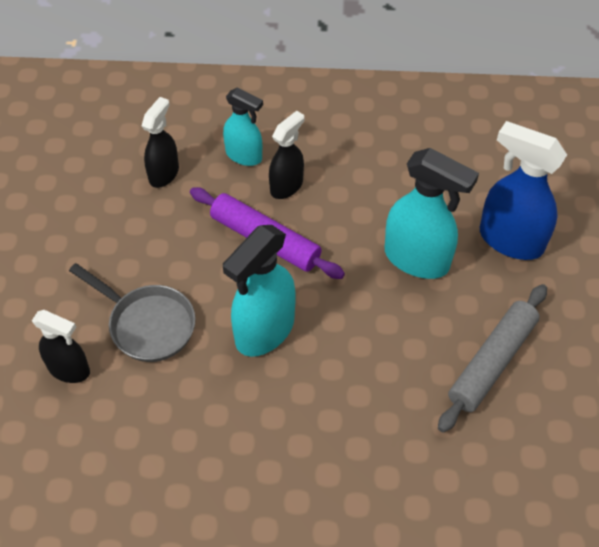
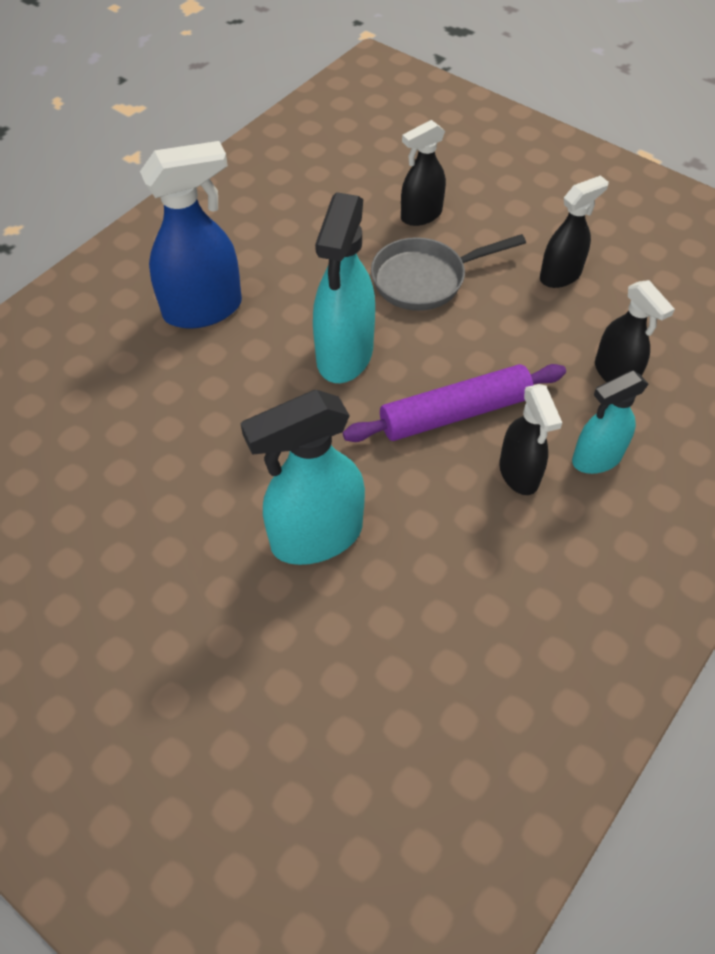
camera: 125 degrees right, 0 degrees up
(83, 242) = (560, 275): none -> black spray bottle
(264, 331) = (344, 355): turquoise spray bottle -> turquoise spray bottle turned 150 degrees counterclockwise
(492, 362) = (137, 518): grey rolling pin -> none
(510, 240) = (258, 658): blue spray bottle -> blue spray bottle (203, 309)

